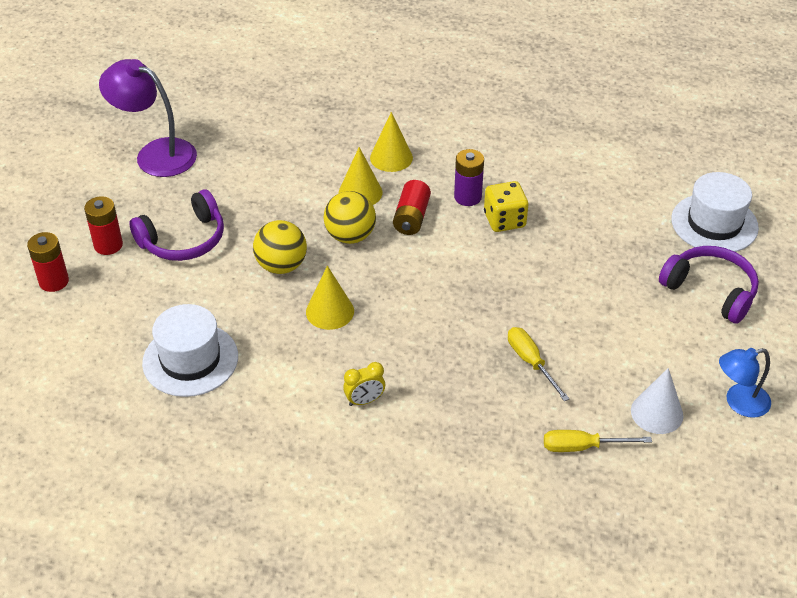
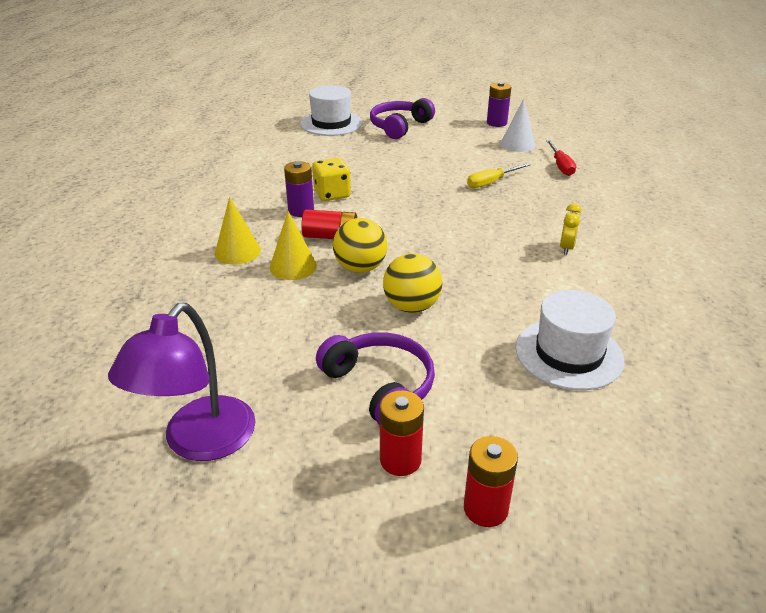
camera: 95 degrees left, 10 degrees down
(330, 311) = (468, 272): yellow cone -> none
(364, 401) = (566, 248): yellow clock -> yellow clock turned 45 degrees clockwise
(582, 447) = (560, 166): yellow screwdriver -> red screwdriver
(739, 403) = (496, 123): blue lamp -> purple battery

